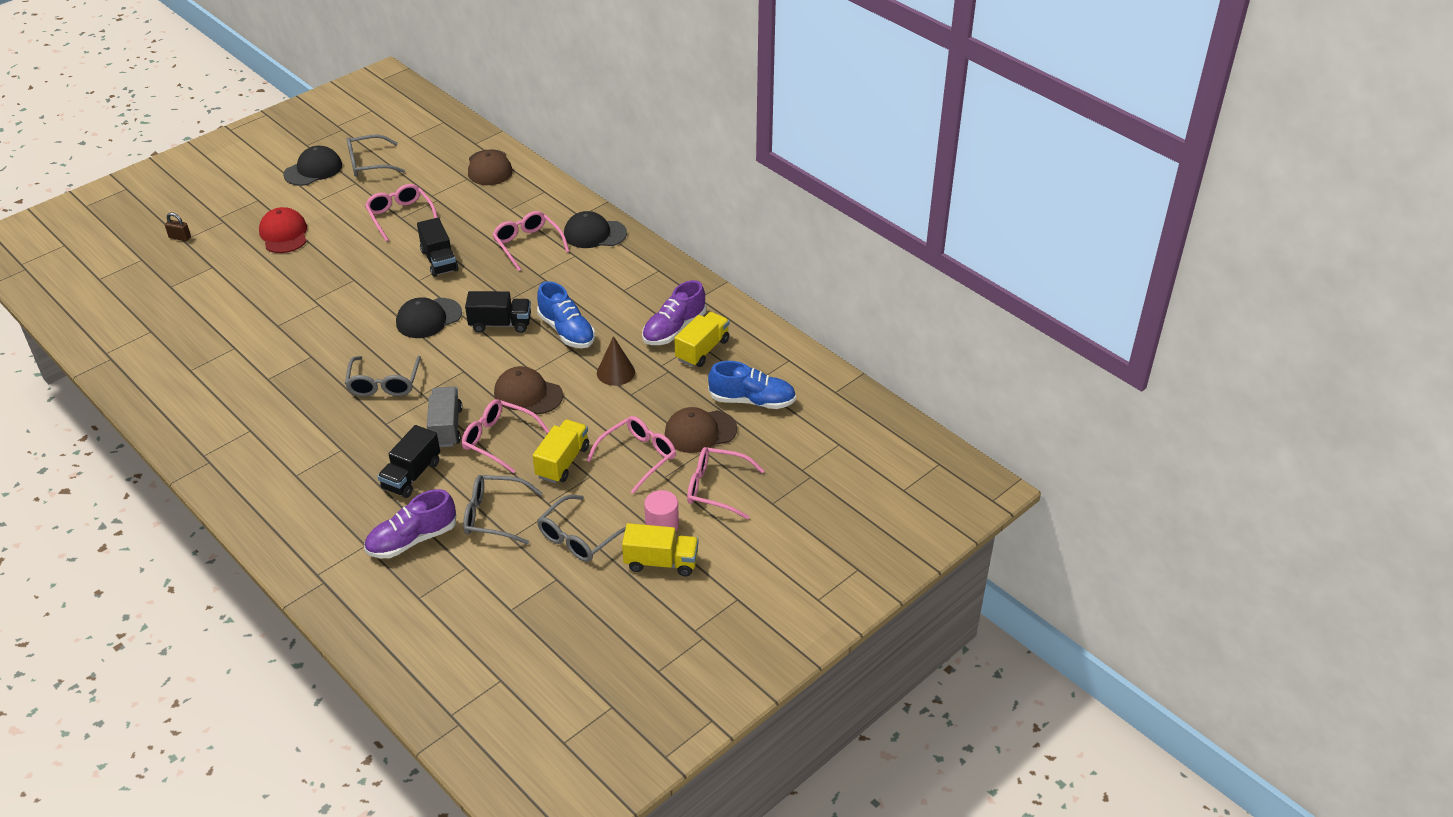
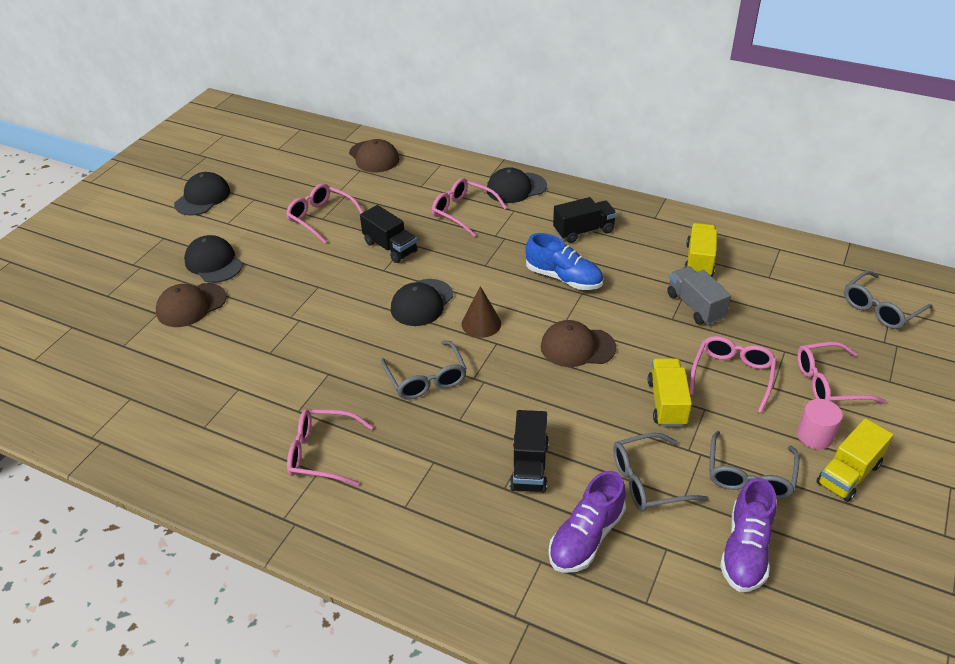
camera: 20 degrees left, 0 degrees up
(180, 237) = (102, 294): brown padlock -> none
(284, 234) = (214, 262): red cap -> black cap
(369, 164) = (255, 179): grey glasses -> grey glasses (880, 308)
(446, 427) = (524, 404): grey truck -> grey truck (695, 306)
(498, 440) = (587, 401): pink glasses -> pink glasses (322, 453)
(500, 324) = (496, 289): black truck -> black truck (583, 231)
(615, 372) = (641, 303): brown cone -> brown cone (481, 323)
(661, 562) = (848, 474): yellow truck -> yellow truck turned 150 degrees clockwise
(674, 329) = (658, 250): purple shoe -> purple shoe (745, 550)
(700, 431) = (765, 334): brown cap -> brown cap (191, 305)
(752, 401) = (783, 293): blue shoe -> none

